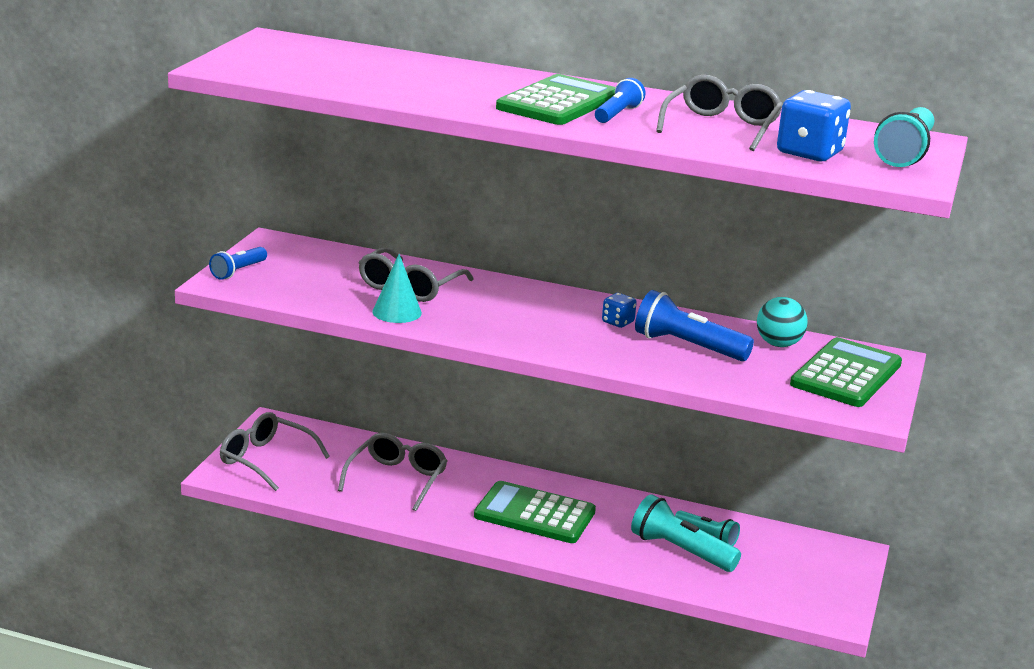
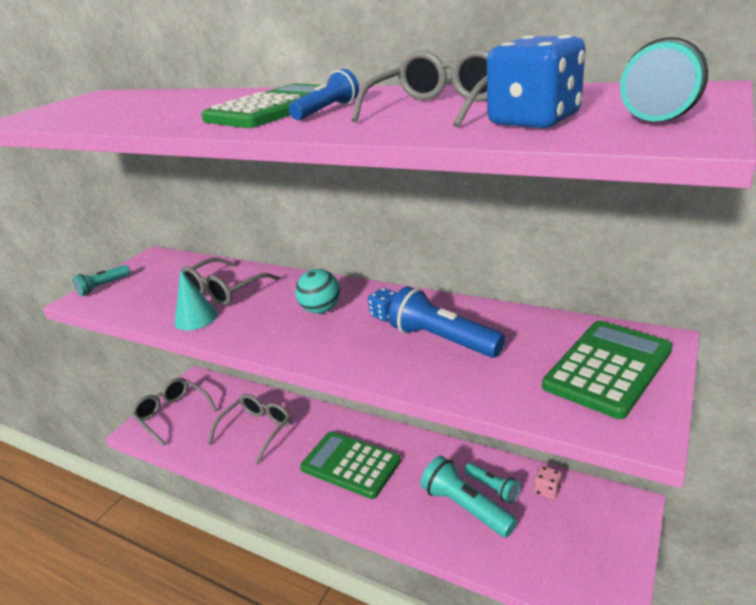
camera: 15 degrees right, 5 degrees up
(238, 271) = (103, 287): blue flashlight -> turquoise flashlight
(767, 539) = (547, 490): none -> pink dice
(778, 344) = (537, 331): turquoise ball -> turquoise ball (321, 310)

